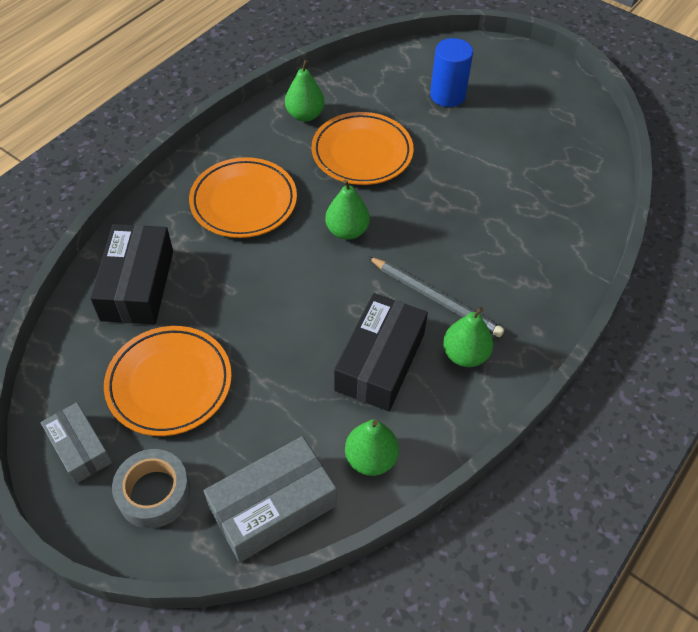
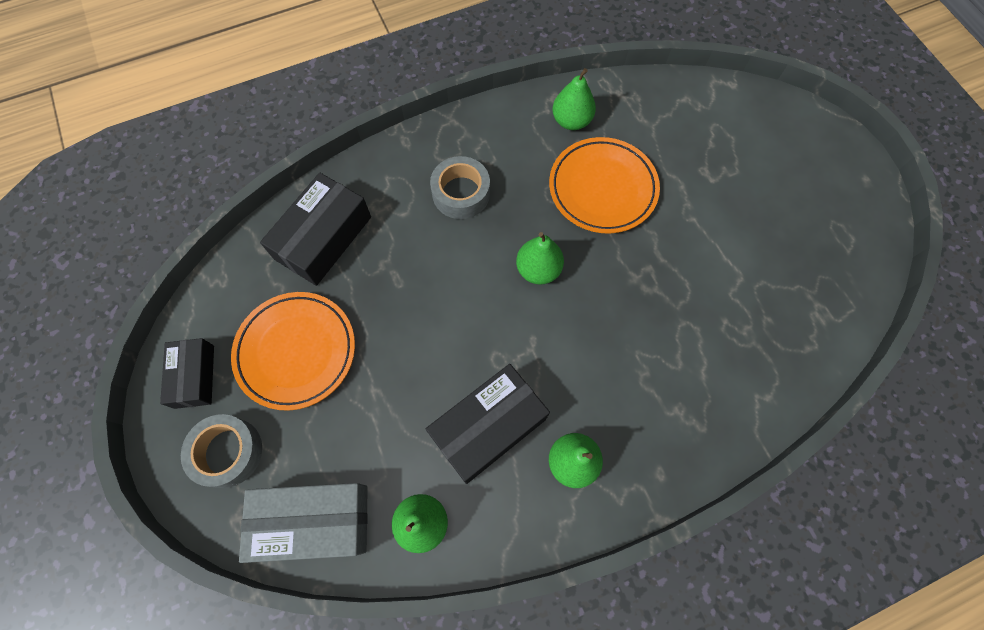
camera: 30 degrees right, 15 degrees up
(80, 448) = (194, 376): grey box -> black box
(243, 202) = (461, 193): orange plate -> grey tape
(436, 298) = (580, 386): grey pencil -> none
(447, 95) = (729, 158): blue cylinder -> none

